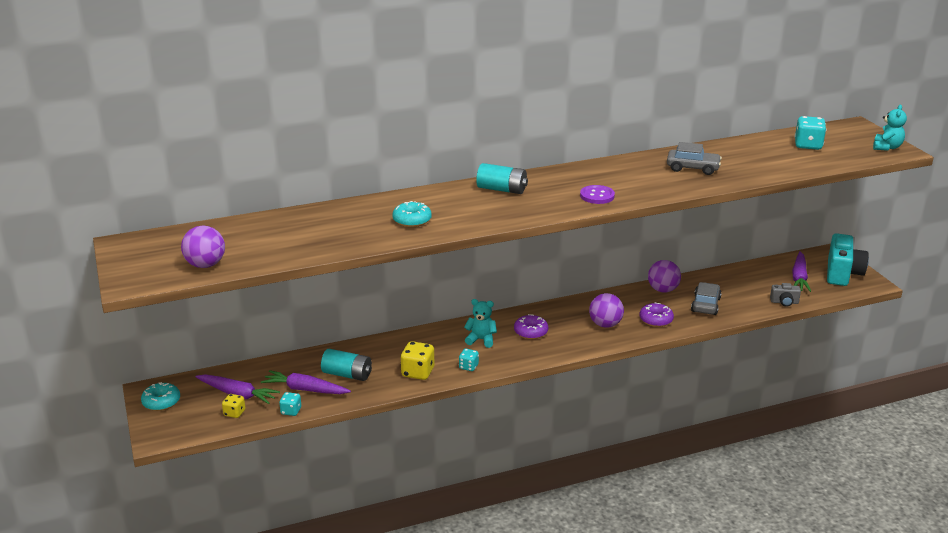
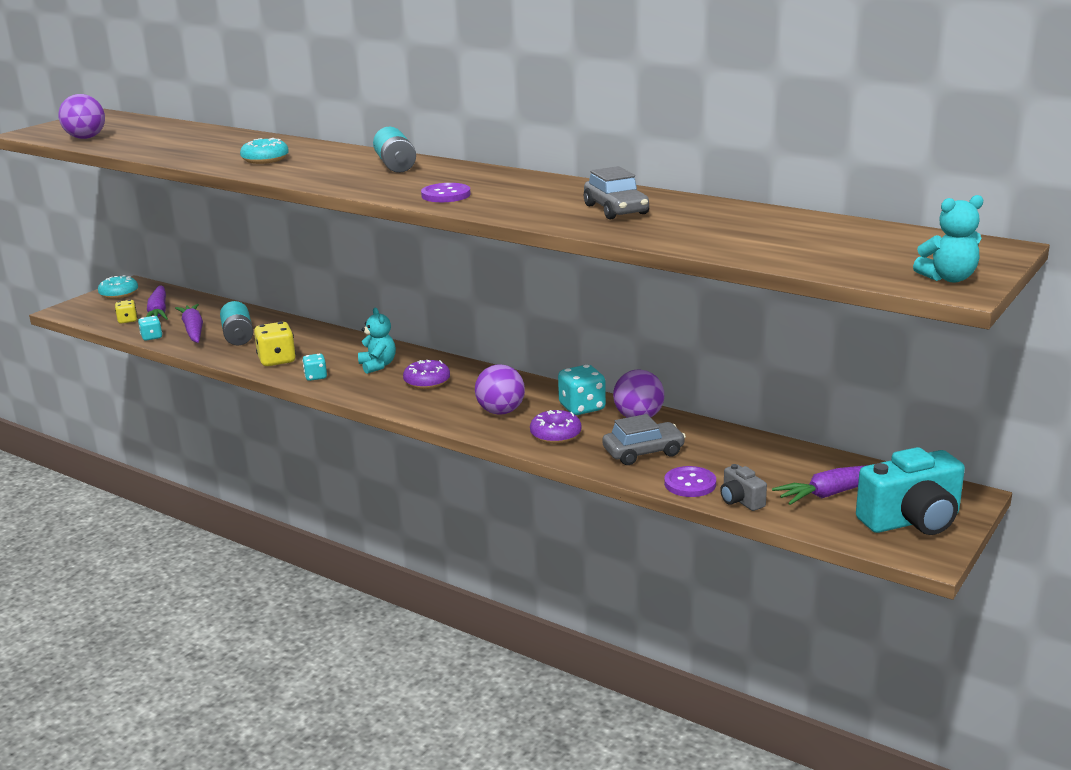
camera: 55 degrees right, 5 degrees down
(753, 307) = (690, 484): none -> purple button
(808, 145) = (836, 240): turquoise dice -> turquoise dice (582, 408)

